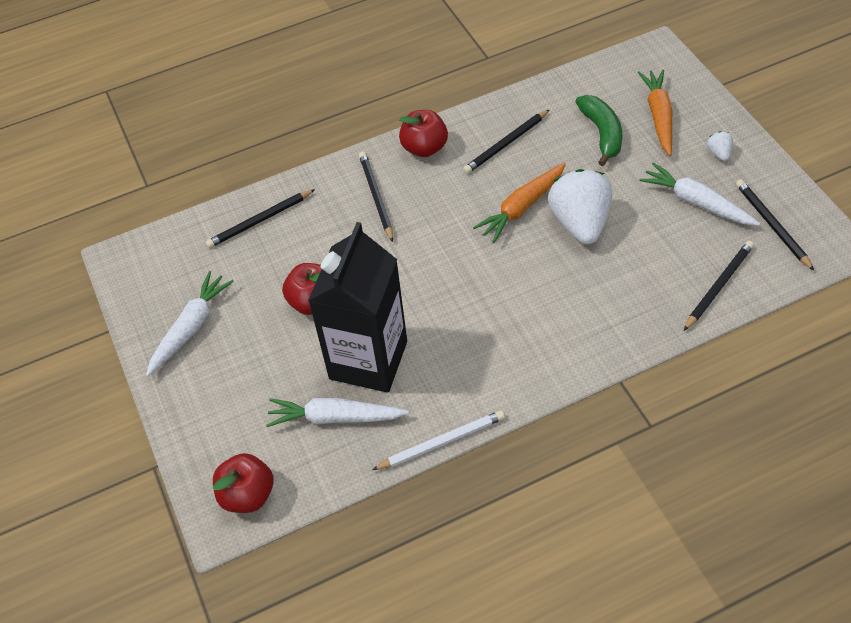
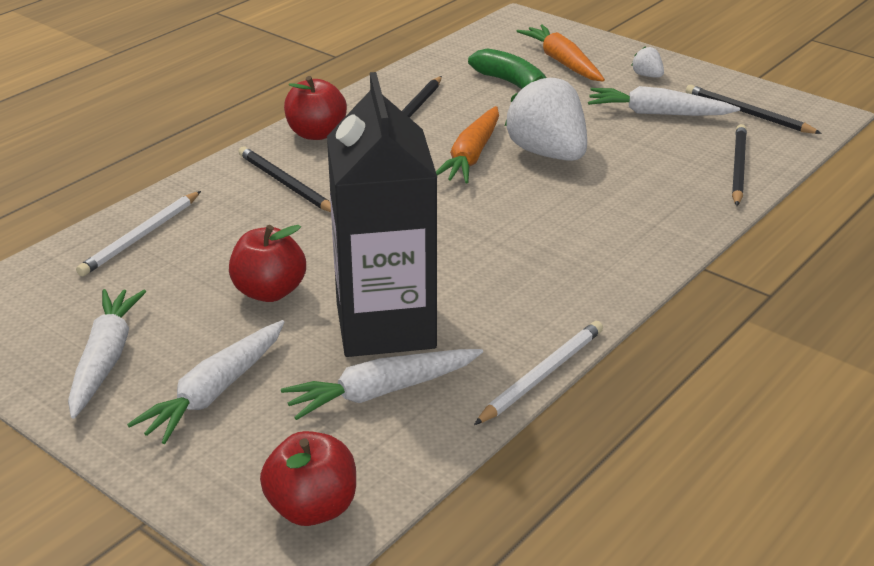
camera: 30 degrees left, 20 degrees down
(239, 379) = (215, 392): none -> white carrot
(260, 221) = (141, 236): black pencil -> white pencil

